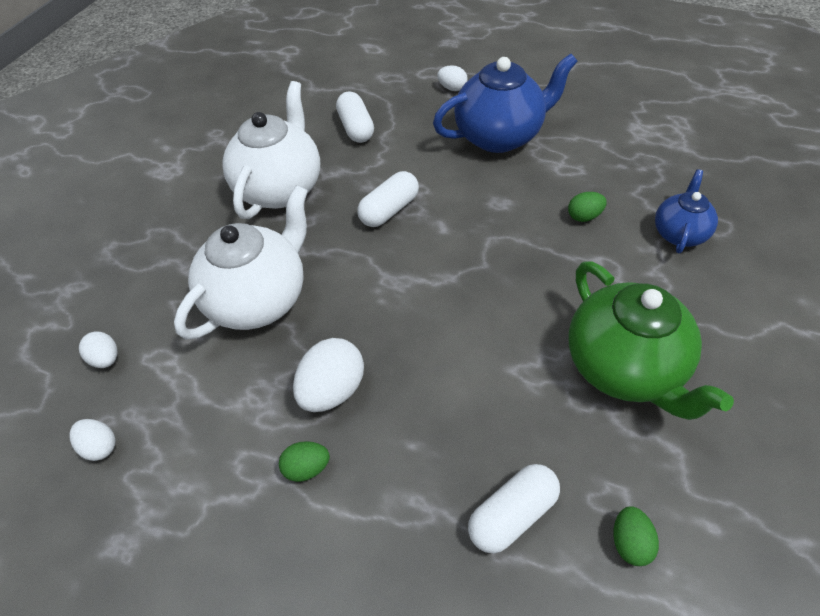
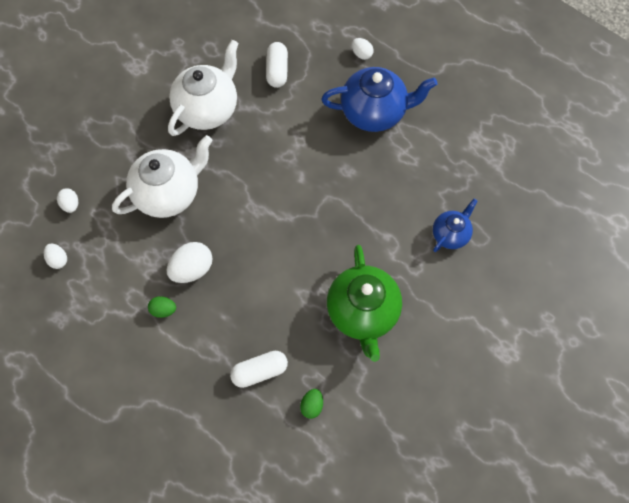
camera: 15 degrees right, 15 degrees up
(389, 210) = (272, 152): white capsule -> none
(584, 216) = (396, 200): green egg -> none

